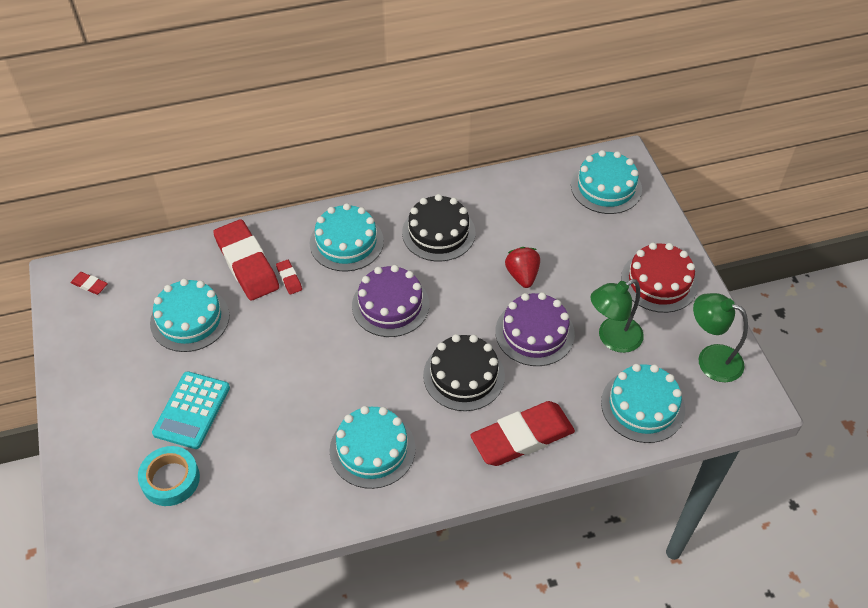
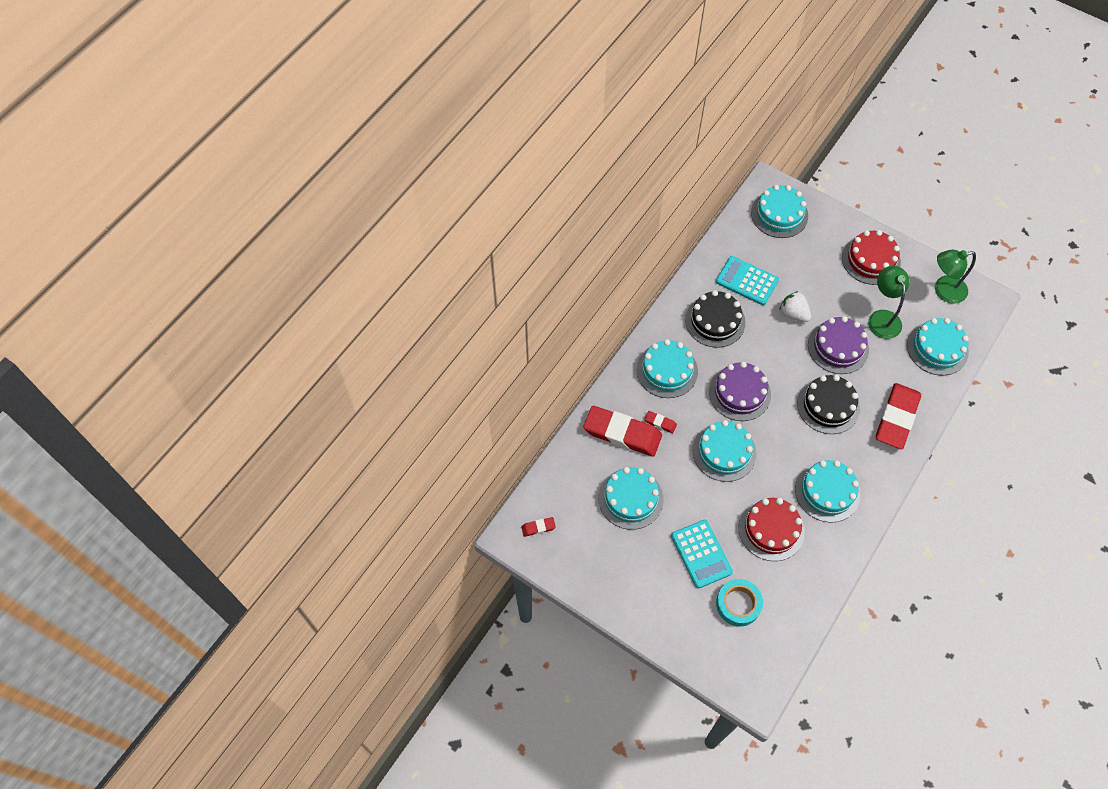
camera: 40 degrees left, 10 degrees up
(279, 440) = (771, 529): none -> red cake
(316, 342) = (724, 452): none -> turquoise cake
(508, 220) = (747, 281): none -> turquoise calculator
(522, 275) = (793, 314): red strawberry -> white strawberry
(612, 339) = (882, 318): green lamp -> green lamp turned 150 degrees clockwise

